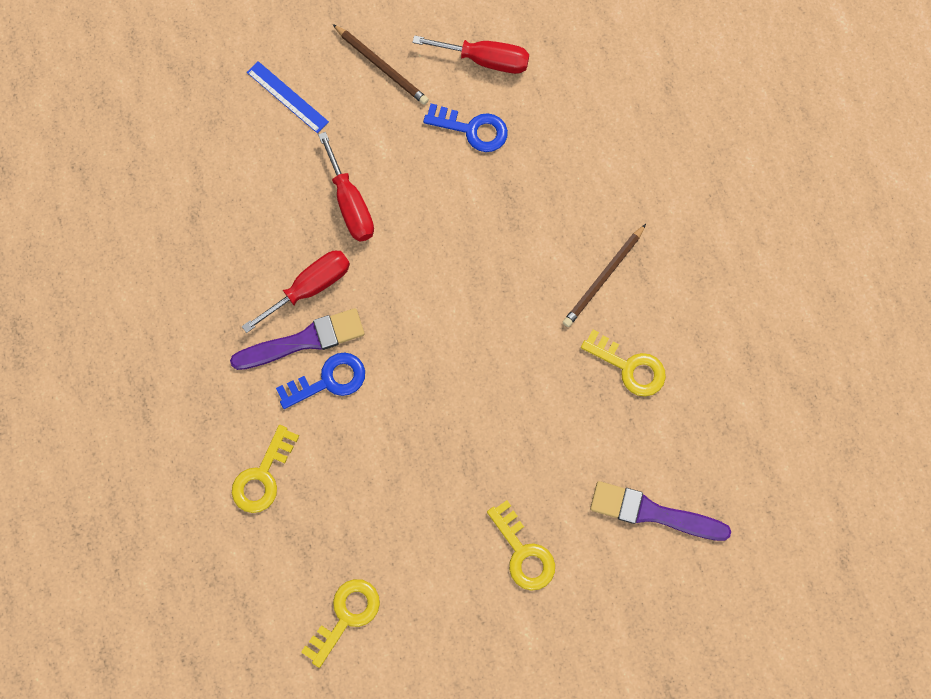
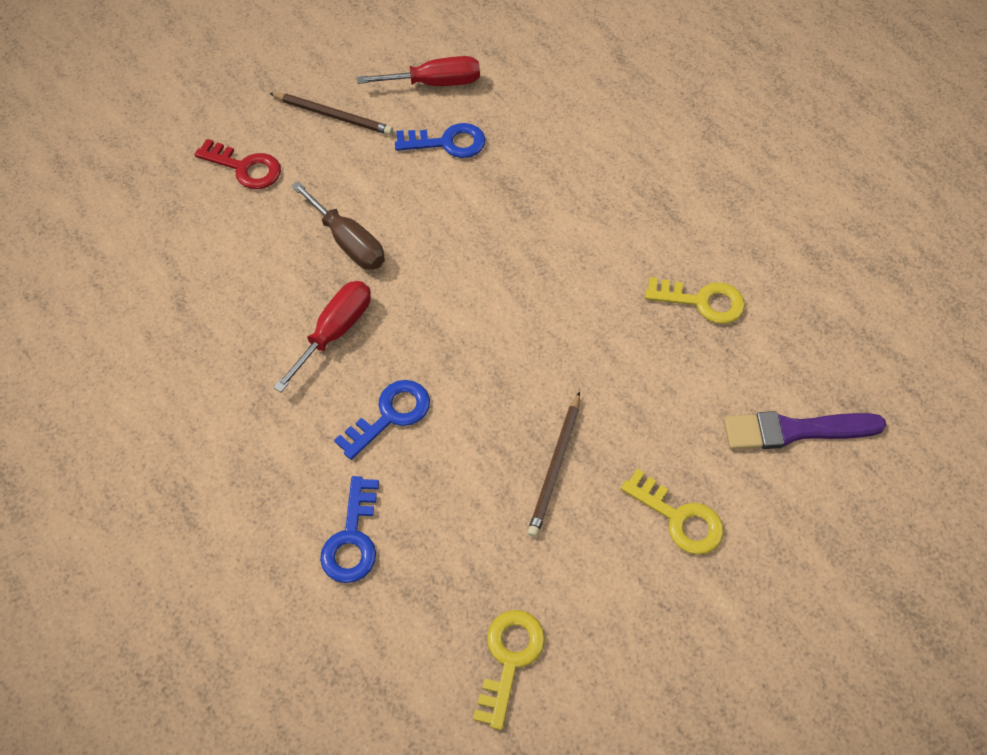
camera: 20 degrees left, 15 degrees down
(263, 476) = (352, 538): yellow key -> blue key
(287, 97) = (245, 168): blue ruler -> red key
(304, 340) = (347, 385): purple brush -> none
(350, 204) = (348, 242): red screwdriver -> brown screwdriver
(603, 277) = (637, 230): brown pencil -> brown pencil (555, 466)

